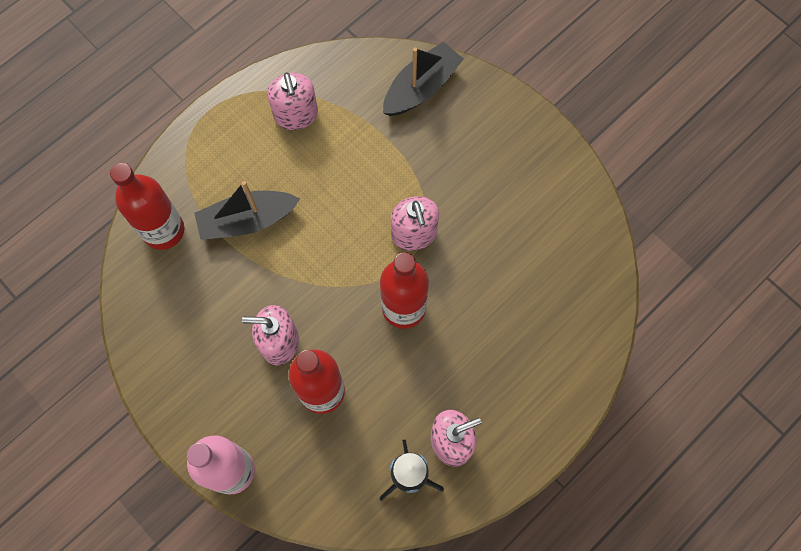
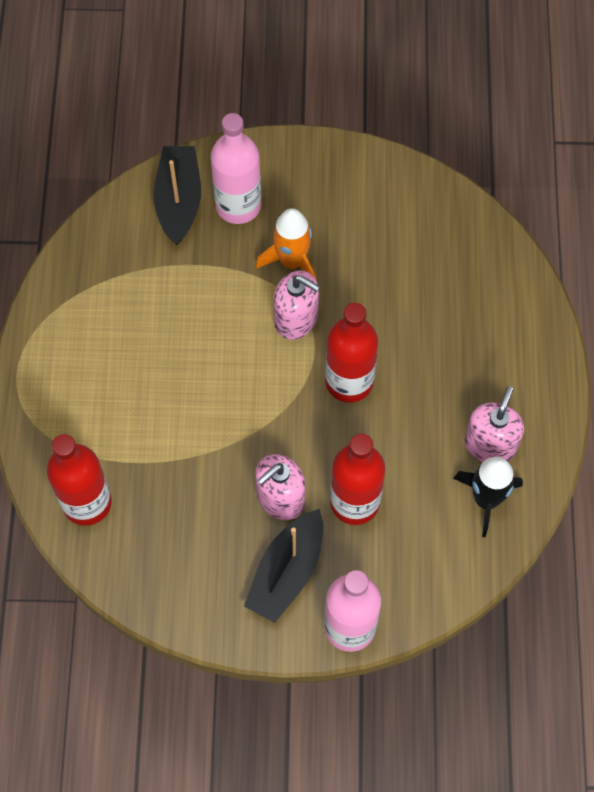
camera: 45 degrees left, 5 degrees down
(247, 220) = (150, 430): black boat -> black boat (287, 572)
(296, 115) = (97, 312): pink soap dispenser -> none
(451, 193) = (292, 261): none -> orange rocket
(456, 124) = (238, 205): none -> pink bottle

